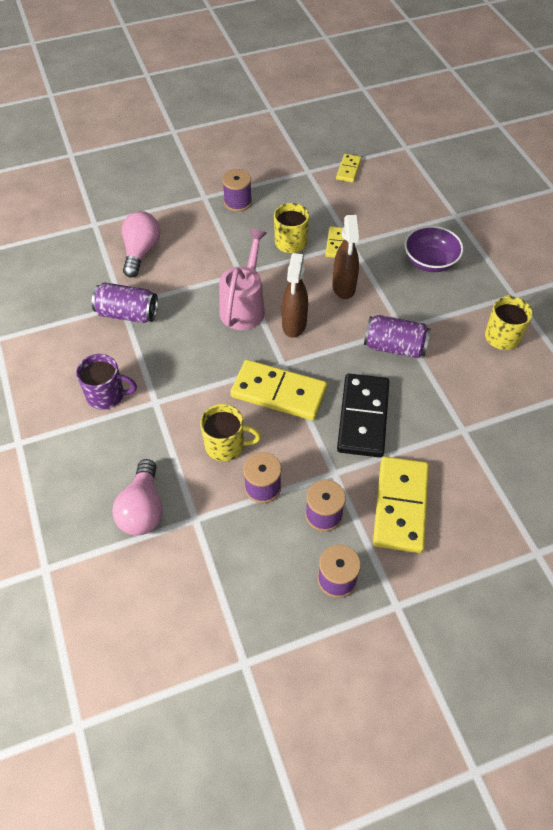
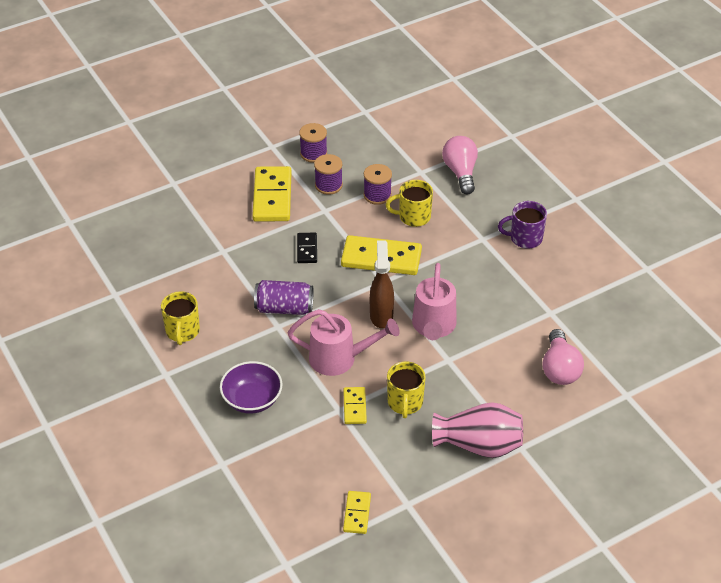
camera: 170 degrees right, 10 degrees down
(127, 314) = (541, 305): purple can -> none
(238, 202) = (479, 445): purple spool -> pink vase
(344, 287) = (339, 358): brown spray bottle -> pink watering can
(363, 417) = (307, 249): black domino -> black domino, size x0.52

